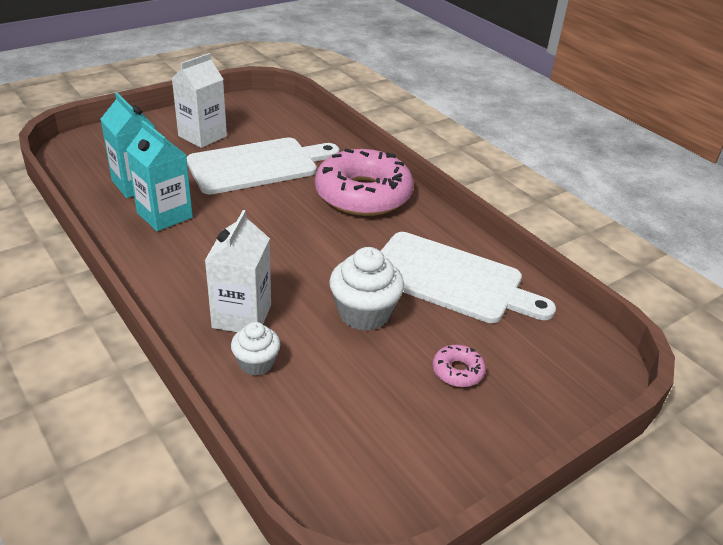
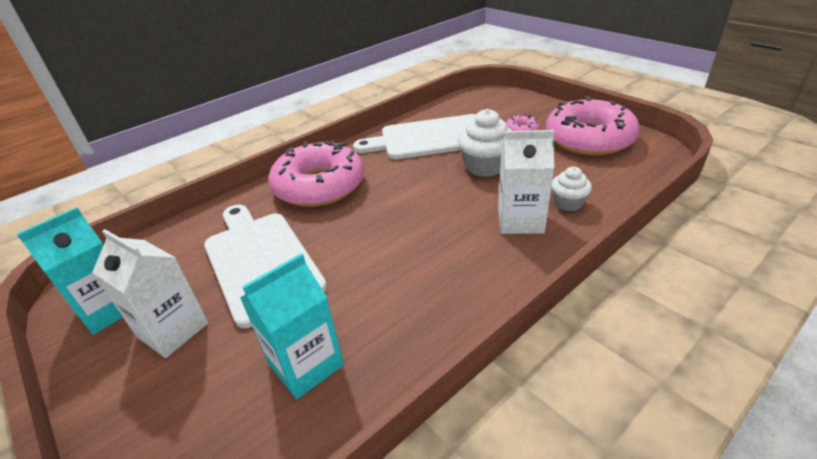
camera: 90 degrees left, 0 degrees up
(164, 215) = (377, 313): turquoise carton -> turquoise carton (109, 308)
(413, 441) = (589, 138): none -> pink donut
(451, 279) = (430, 138): white cutting board -> white cutting board turned 120 degrees counterclockwise

